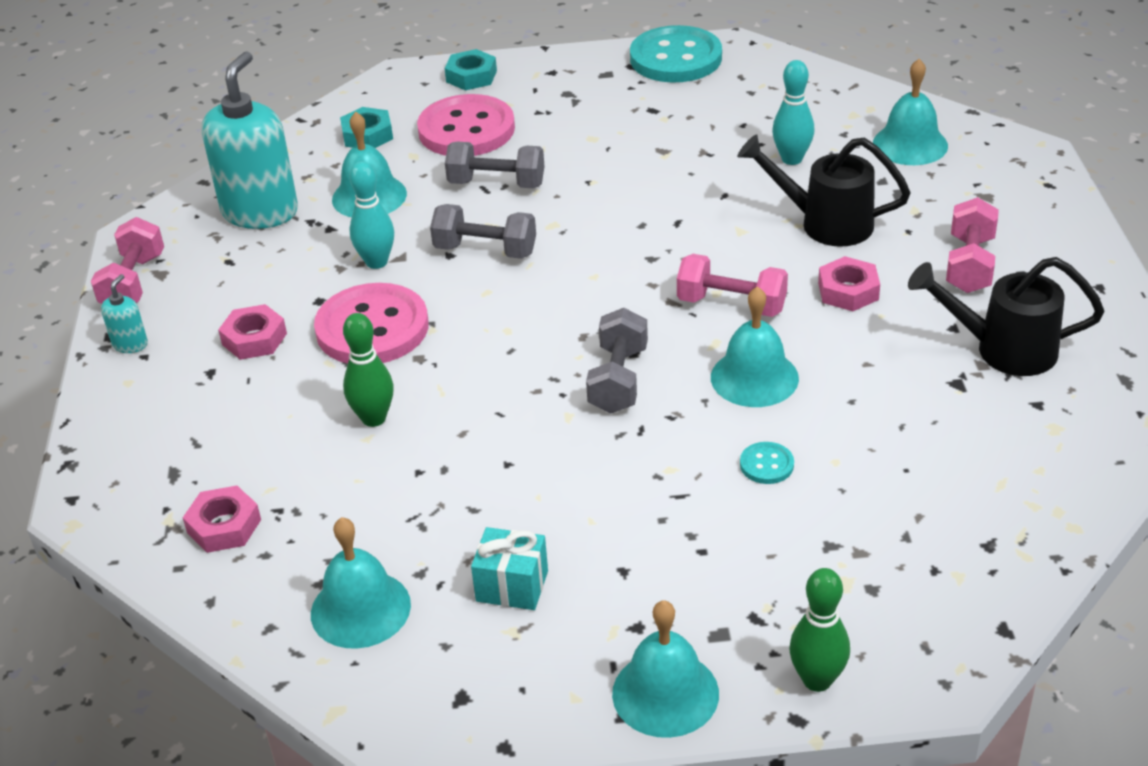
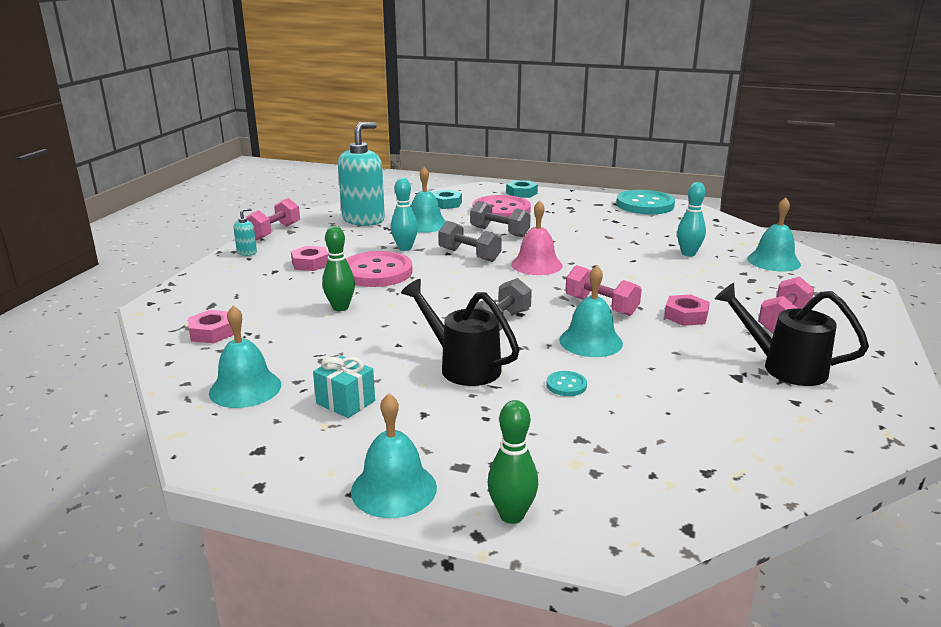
camera: 20 degrees right, 15 degrees down
(596, 244) = (536, 265): none -> pink bell
(825, 223) = (691, 283): black watering can -> black watering can (463, 366)

